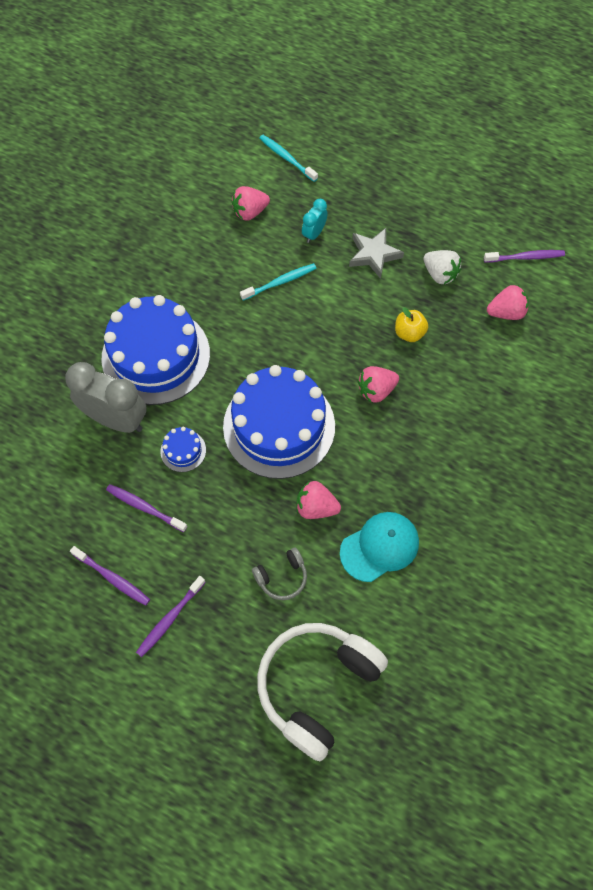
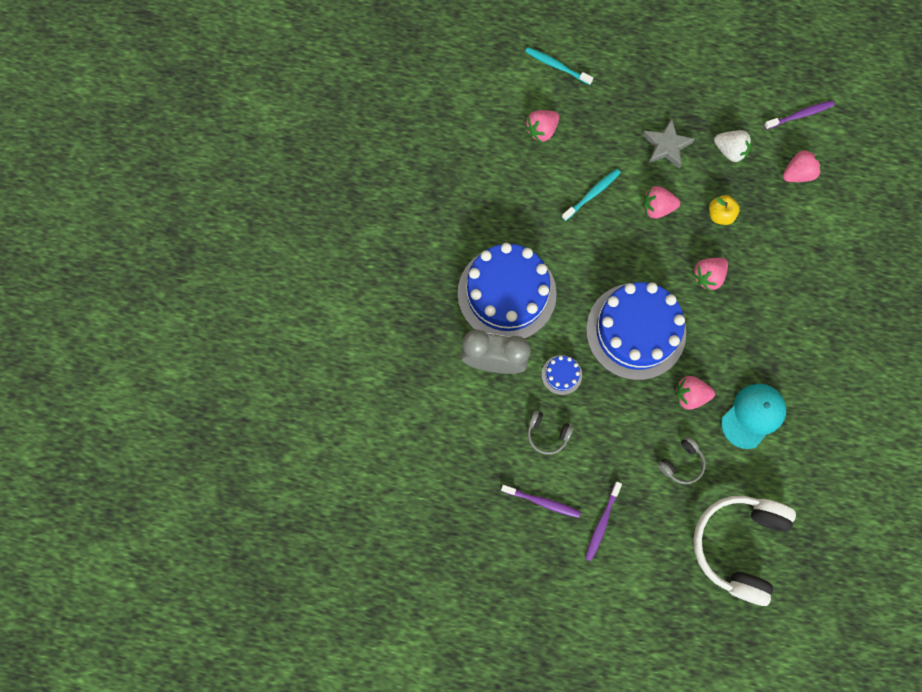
camera: 15 degrees left, 10 degrees up
(145, 507) = (547, 434): purple toothbrush -> grey headphones
(314, 234) = (606, 138): turquoise clock -> none
(344, 311) = (657, 208): none -> pink strawberry

